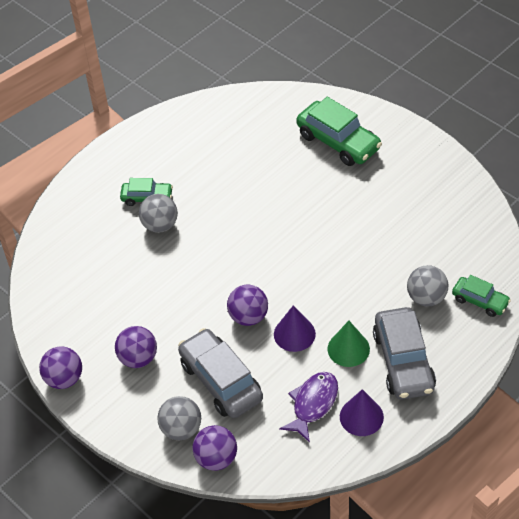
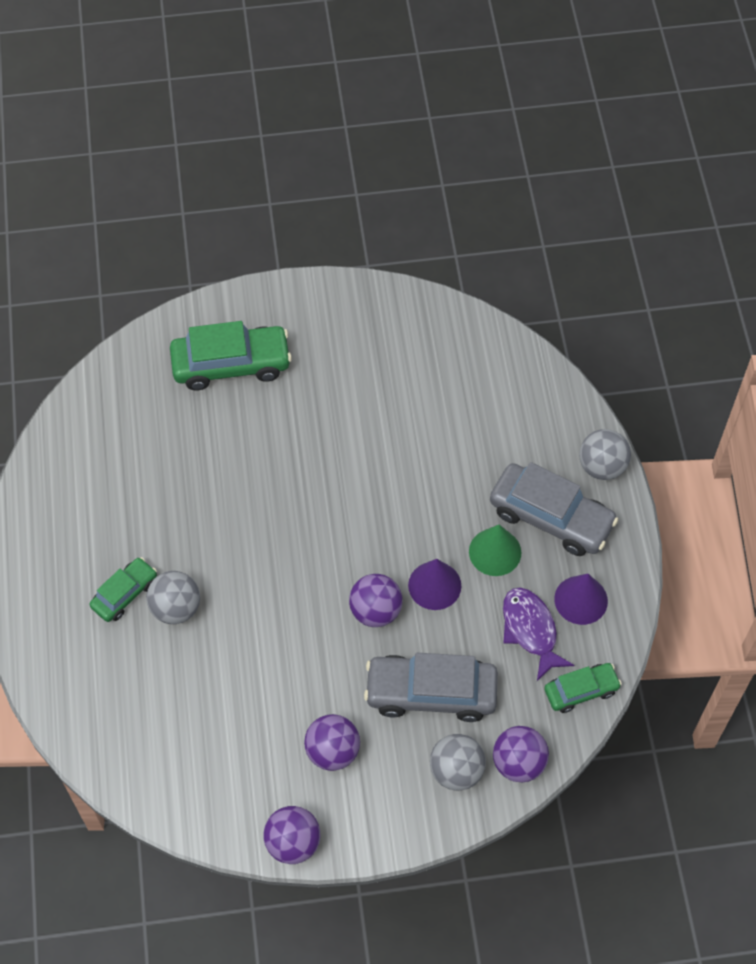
camera: 55 degrees left, 10 degrees up
(426, 298) = (497, 441): grey ball -> grey ball (602, 466)
(480, 301) = (541, 401): green car -> green car (581, 690)

